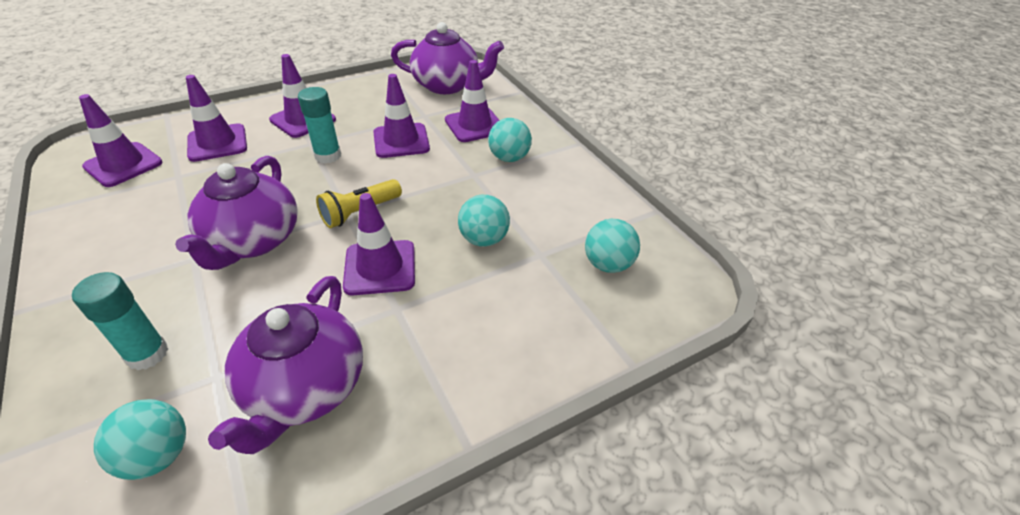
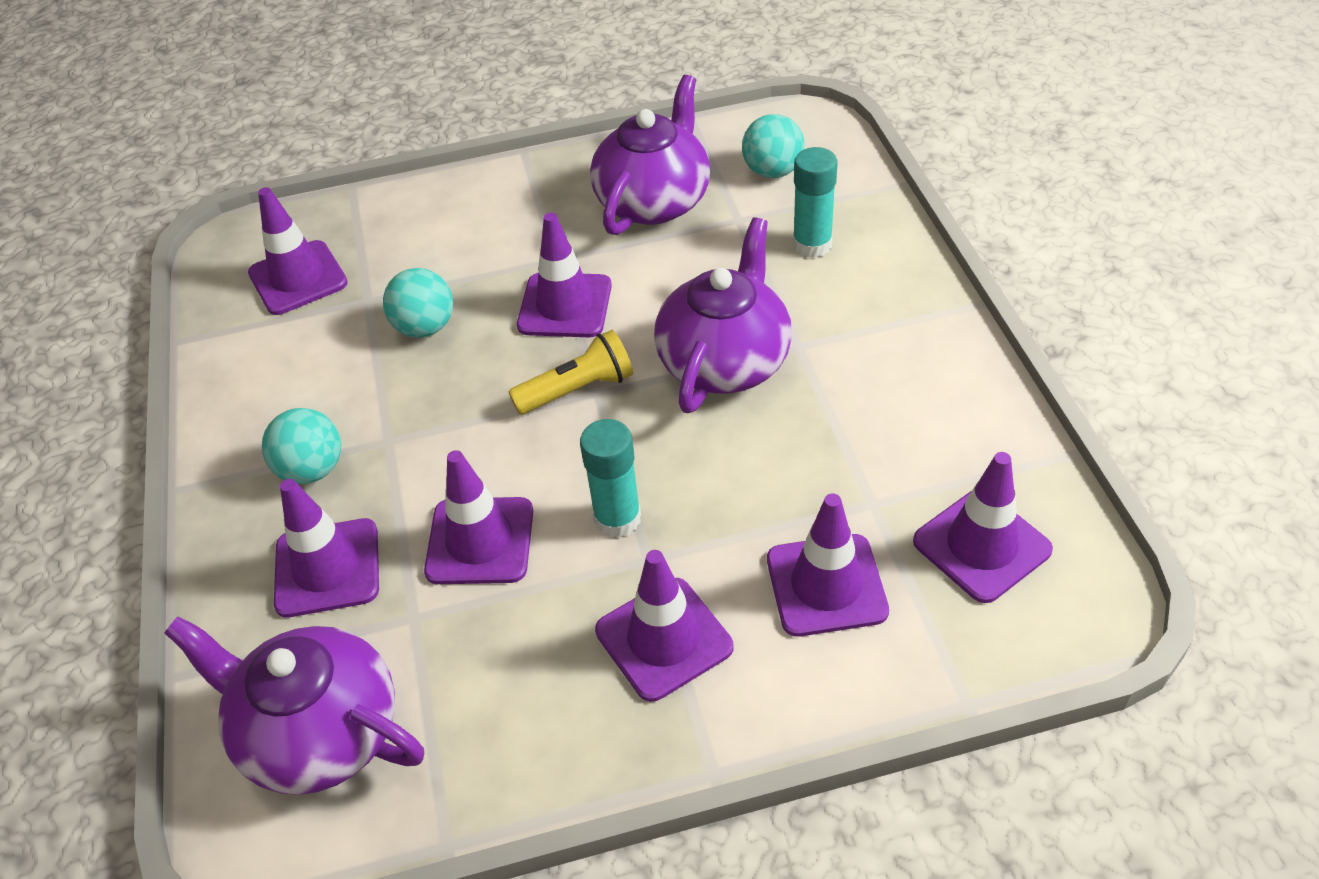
camera: 160 degrees left, 5 degrees up
(608, 264) = (298, 278): turquoise ball -> purple traffic cone

